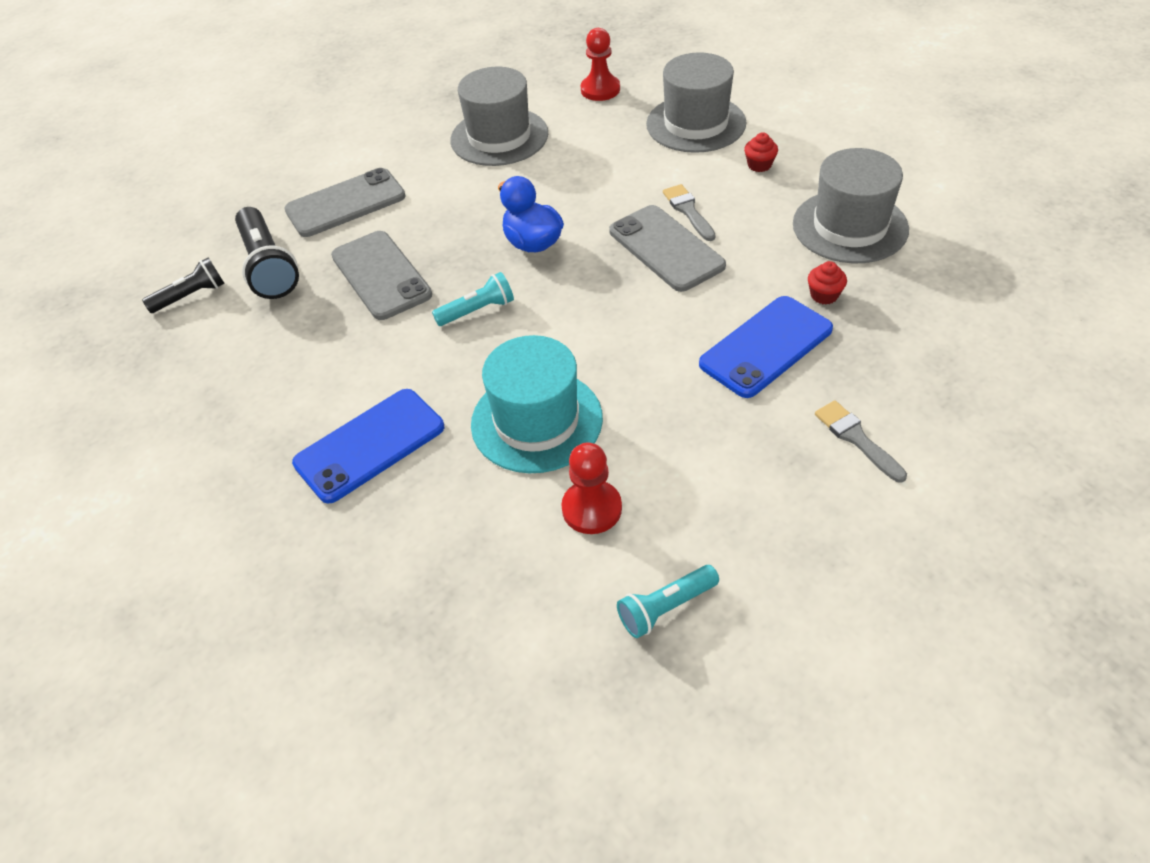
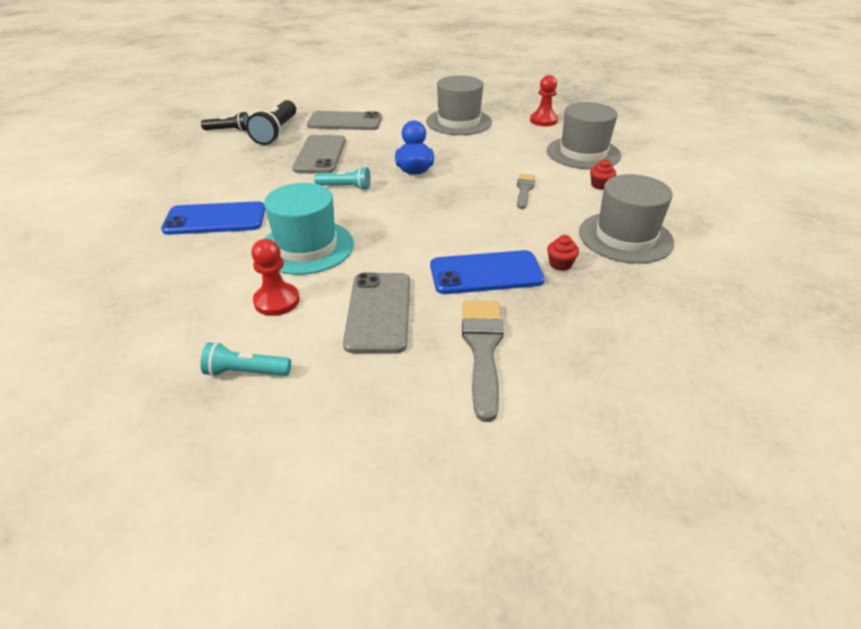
camera: 30 degrees right, 10 degrees down
(666, 248) = (487, 201): grey phone -> grey phone (378, 312)
(856, 438) = (483, 349): grey brush -> grey brush, size x1.67

